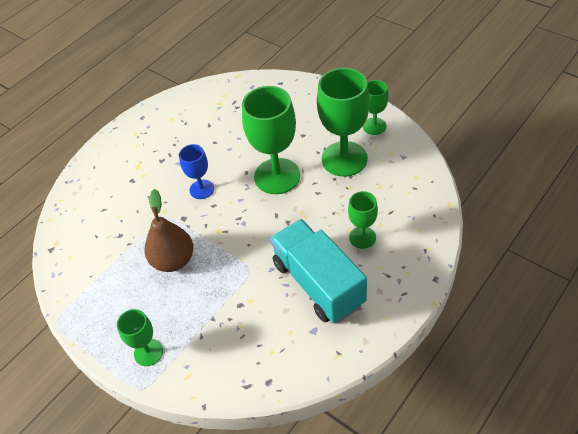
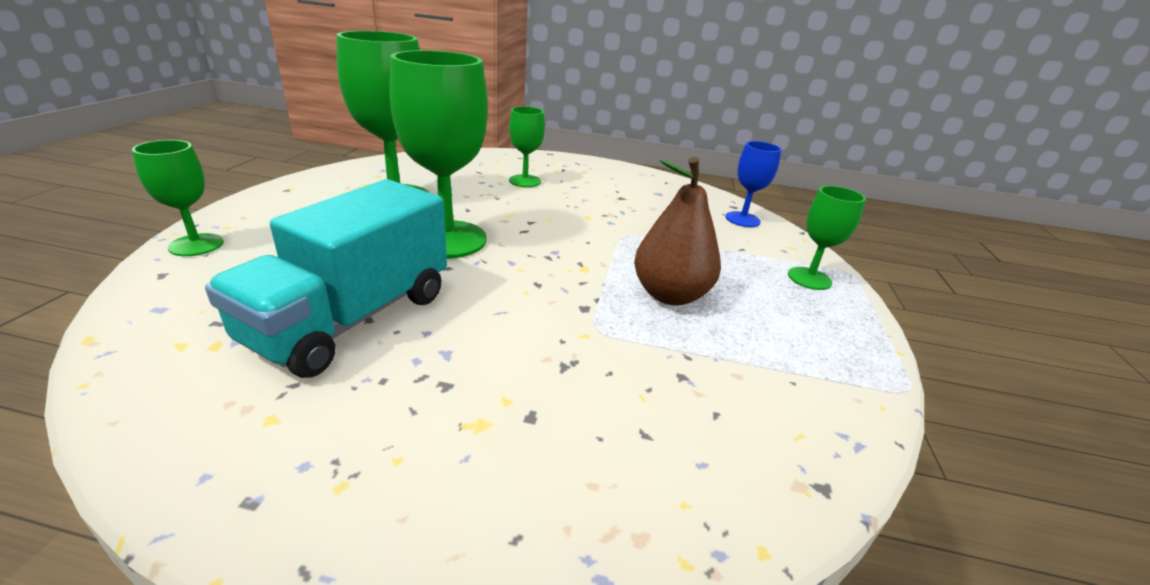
camera: 125 degrees left, 20 degrees down
(201, 189) = (508, 303): blue goblet -> blue goblet (742, 219)
(318, 283) = (603, 196): turquoise truck -> turquoise truck (351, 318)
(374, 126) = (321, 186): green goblet -> green goblet (196, 245)

